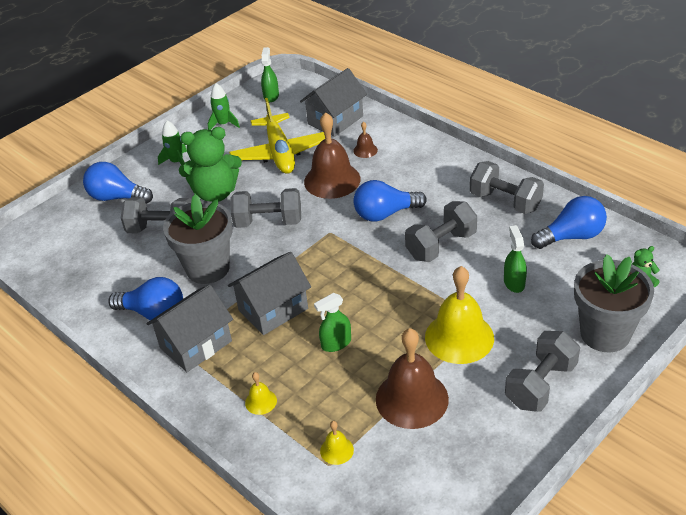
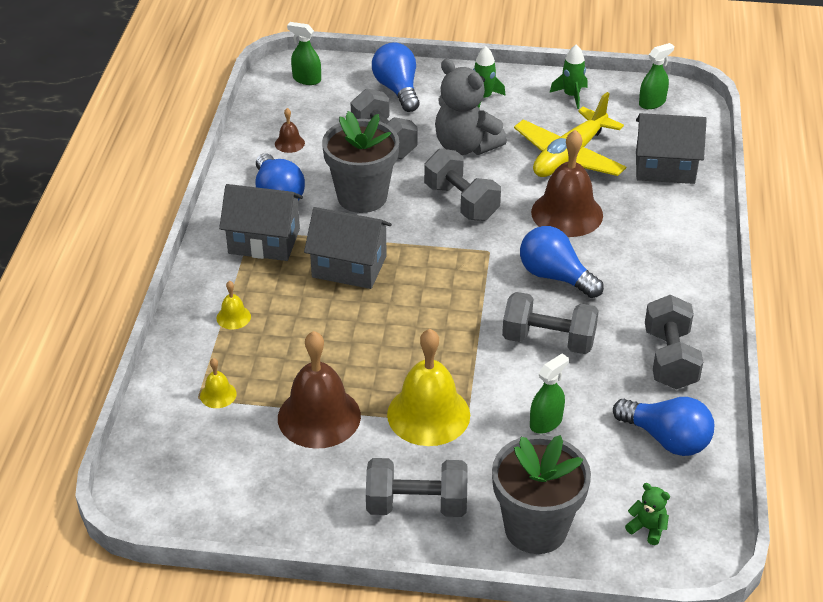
camera: 50 degrees right, 0 degrees up
(215, 193) = (465, 146): green teddy bear -> grey teddy bear
(336, 343) = (343, 330): green spray bottle -> green spray bottle (306, 79)
(365, 150) = (640, 213): brown bell -> brown bell (289, 143)

